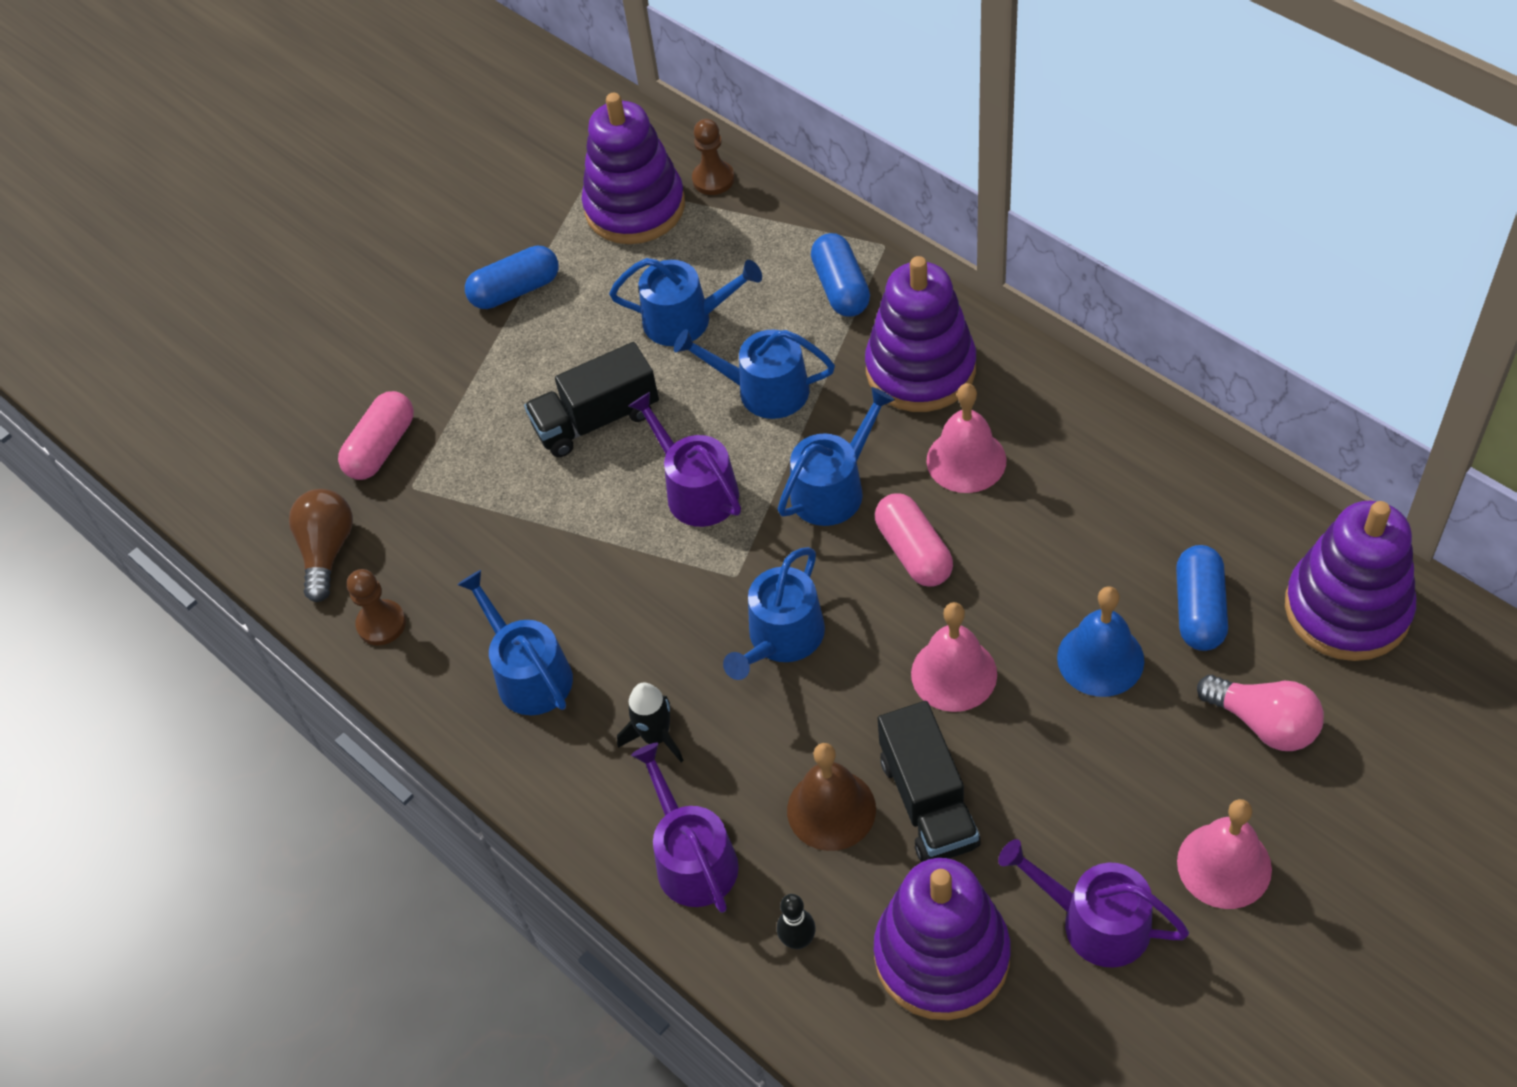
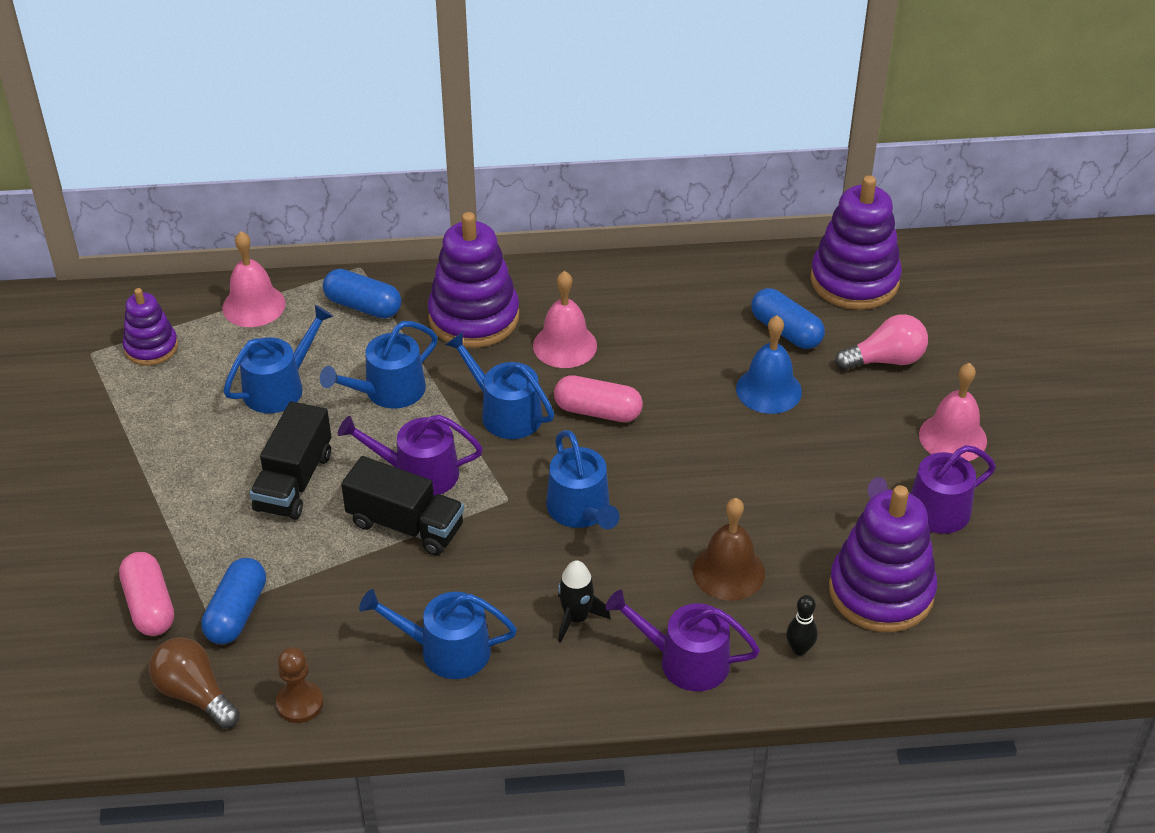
camera: 55 degrees left, 10 degrees down
(515, 290) = (125, 448): blue capsule -> blue capsule (237, 613)
(635, 207) = (151, 347): purple stacking toy -> purple stacking toy, size x0.58
(713, 179) = (188, 299): brown pawn -> none
(833, 488) = (505, 412): blue watering can -> blue watering can turned 45 degrees counterclockwise
(928, 802) = (774, 526): black truck -> black truck (405, 525)
(954, 674) = (703, 454): pink bell -> pink bell (253, 305)

